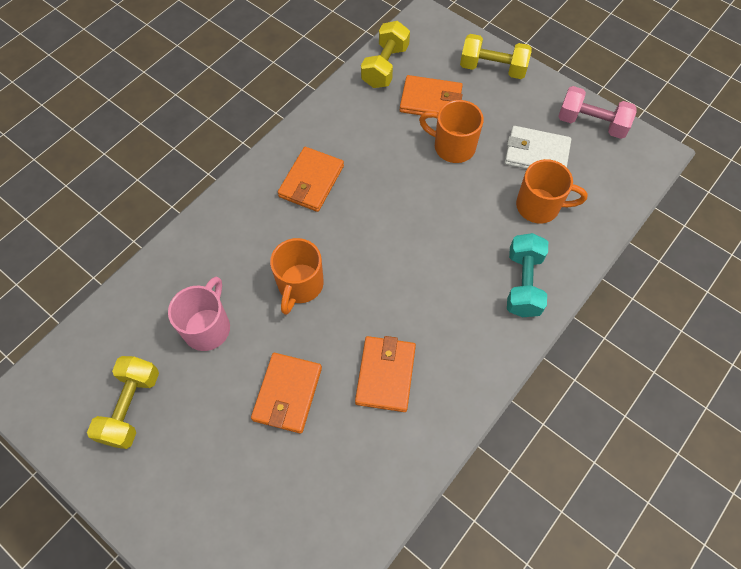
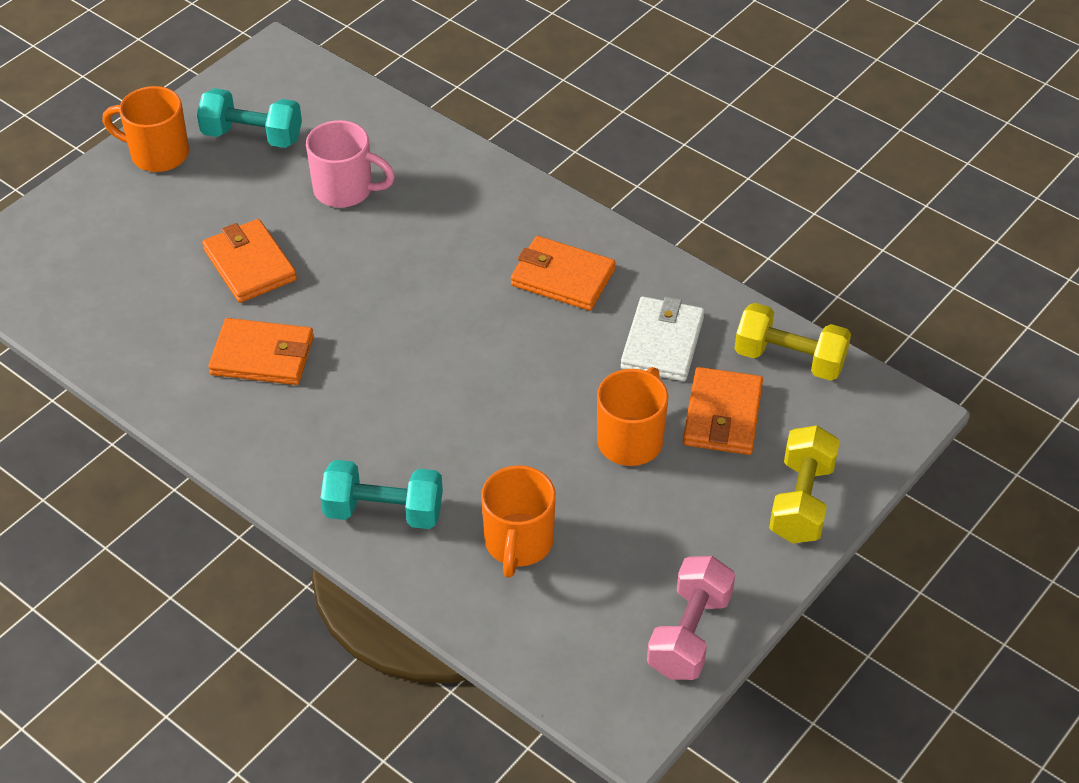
camera: 90 degrees right, 15 degrees down
(131, 407) = (252, 136): yellow dumbbell -> turquoise dumbbell
(287, 394) = (250, 265): orange wallet -> orange wallet turned 45 degrees clockwise
(300, 285) = (397, 271): orange mug -> orange mug (157, 154)
(536, 153) = (621, 548): white wallet -> white wallet (662, 343)

